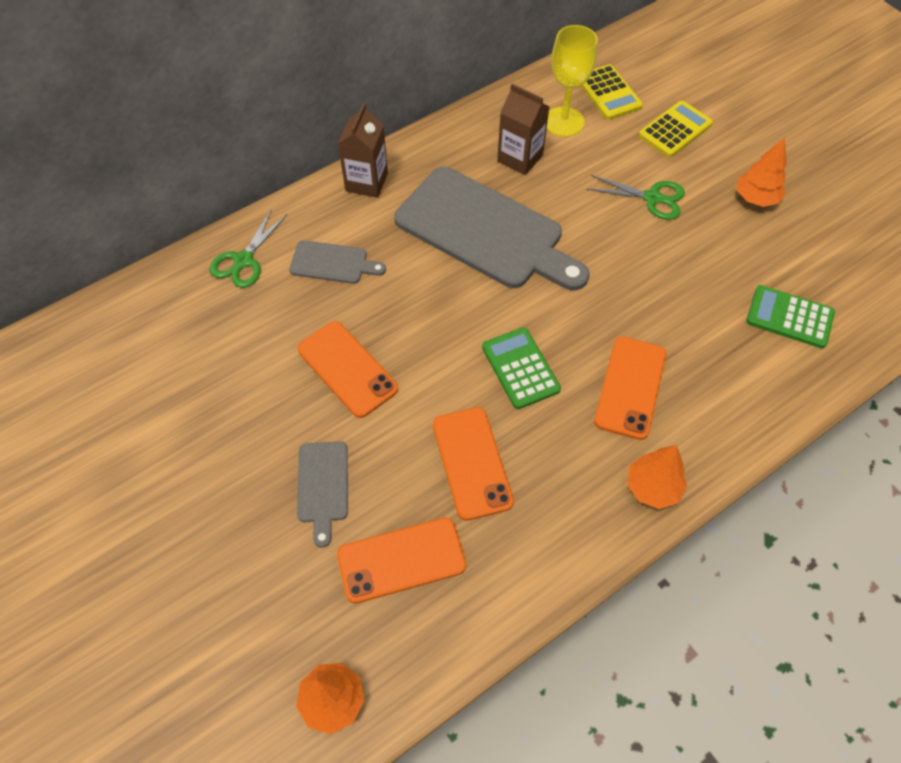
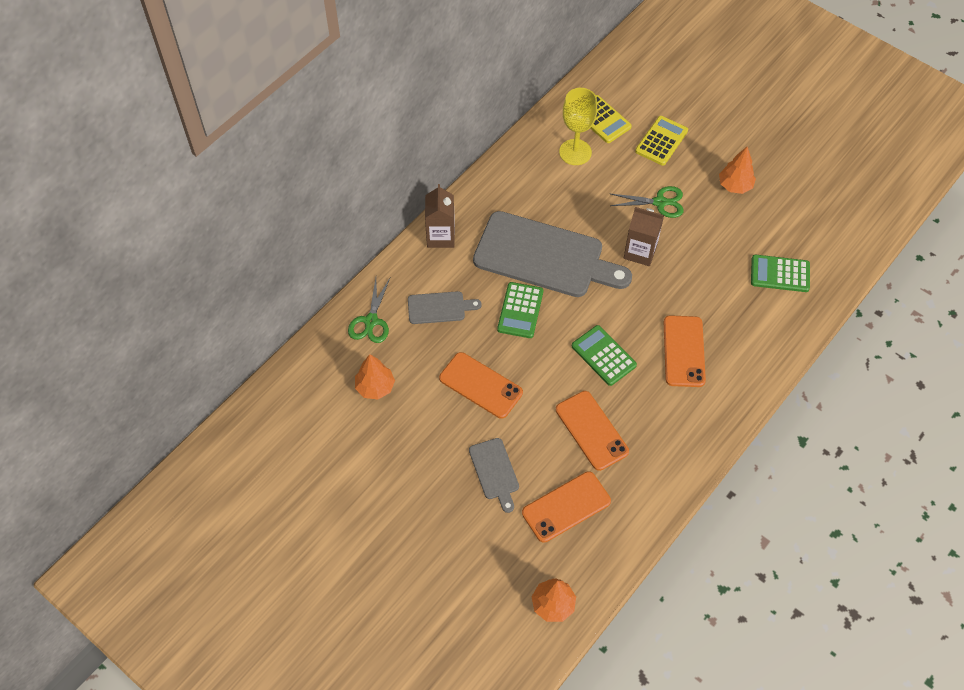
camera: 15 degrees left, 0 degrees up
(432, 288) = (520, 310): none -> green calculator
(520, 158) = (551, 190): brown carton -> brown carton (640, 252)
(652, 487) = (718, 417): orange tree -> orange tree (375, 387)

